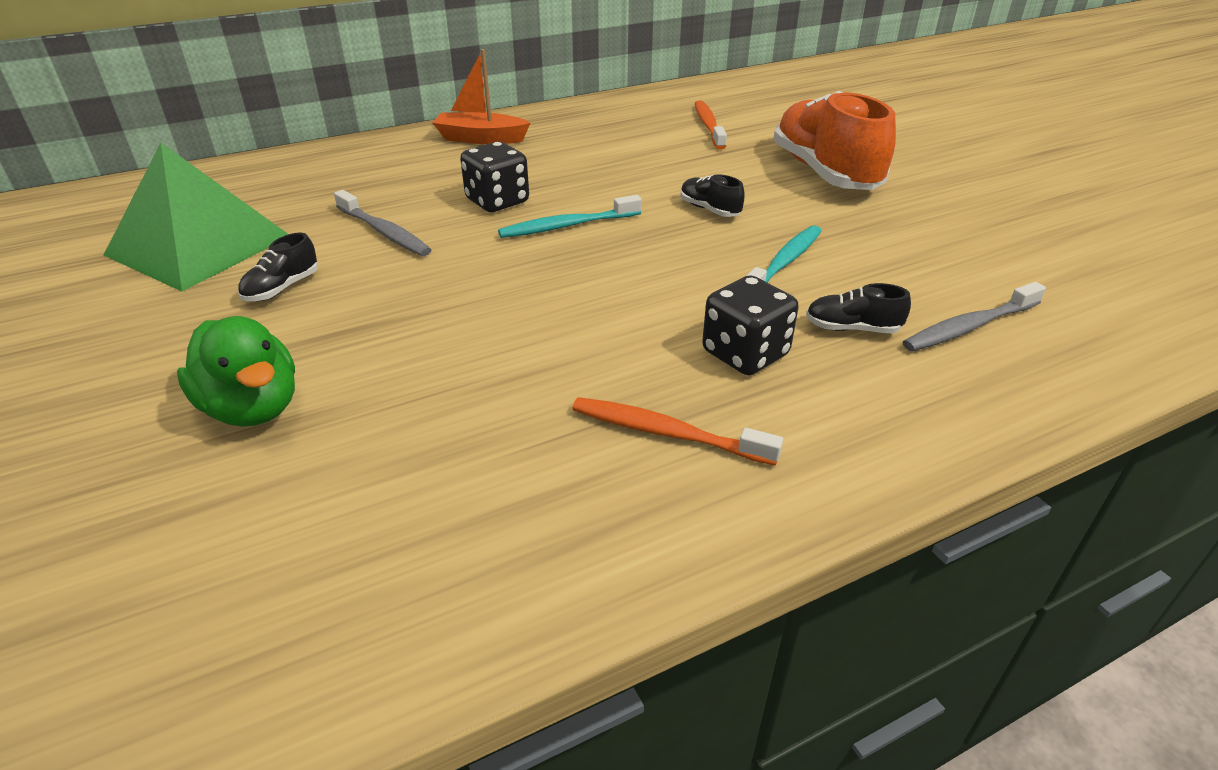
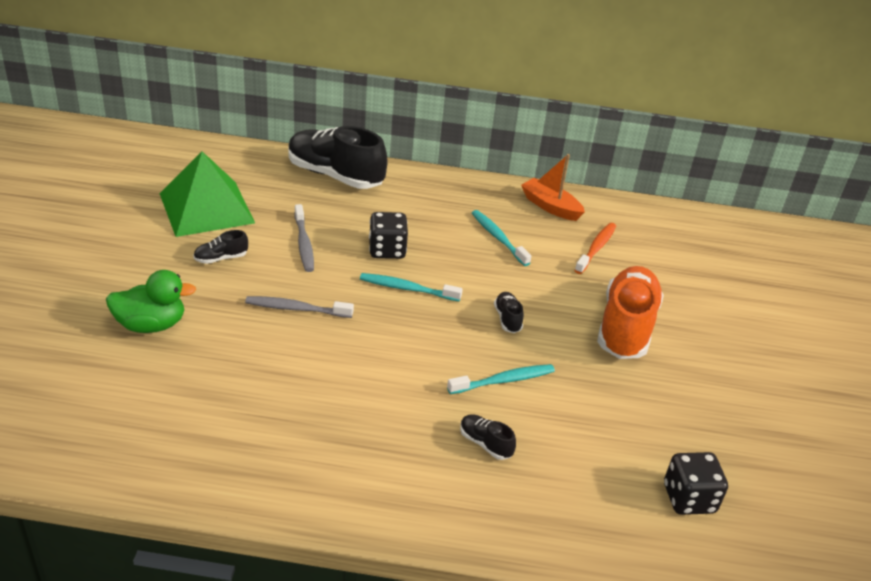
camera: 30 degrees right, 0 degrees up
(253, 408) = (151, 325): green duck -> green duck turned 90 degrees counterclockwise
(347, 159) = (335, 176): none -> black shoe
(481, 139) = (430, 192): orange boat -> orange boat (550, 207)
(604, 150) = (498, 238): none -> turquoise toothbrush
(667, 433) = (313, 444): orange toothbrush -> none
(745, 354) = (405, 424): black dice -> black dice (689, 498)
(969, 327) = (557, 482): grey toothbrush -> grey toothbrush (296, 309)

